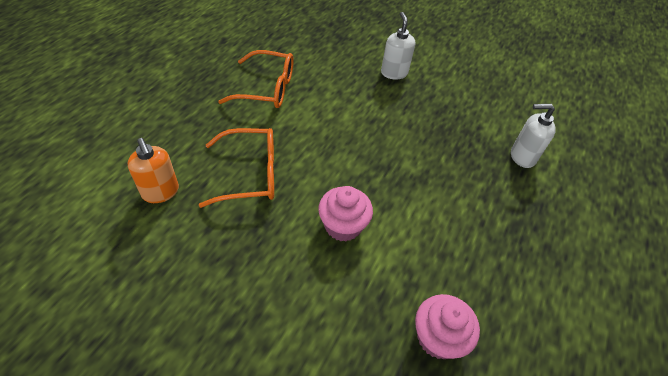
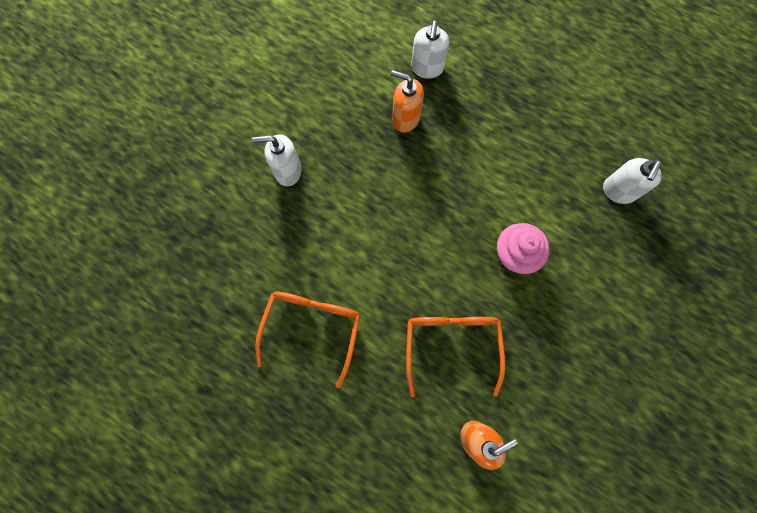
camera: 80 degrees left, 25 degrees up
(438, 337) = (618, 191): pink cupcake -> white soap dispenser
(464, 142) = (405, 119): none -> orange soap dispenser

